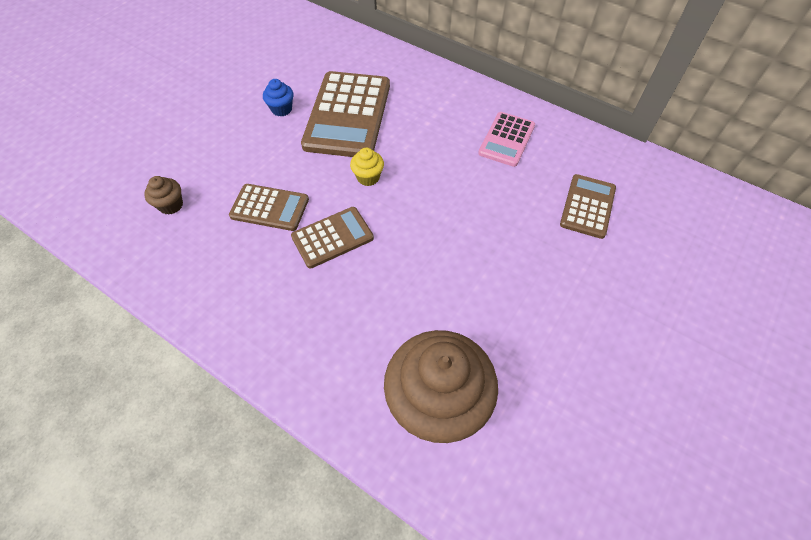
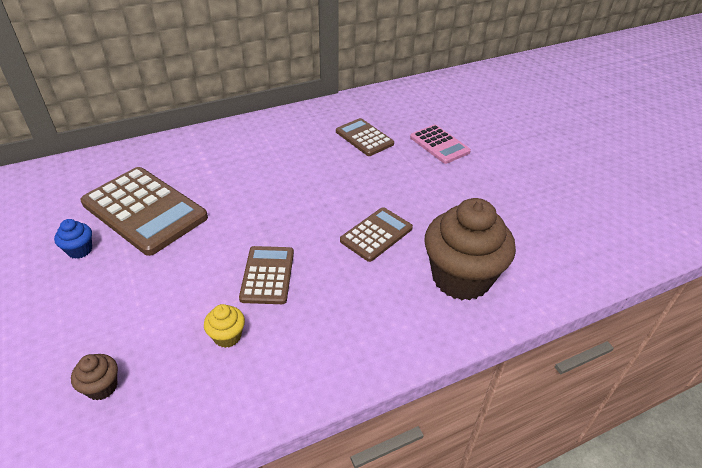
camera: 60 degrees left, 15 degrees down
(269, 208) = (192, 305): brown calculator -> brown calculator (376, 234)
(368, 177) = (227, 227): yellow cupcake -> yellow cupcake (227, 336)
(506, 139) = (272, 142): pink calculator -> pink calculator (439, 145)

